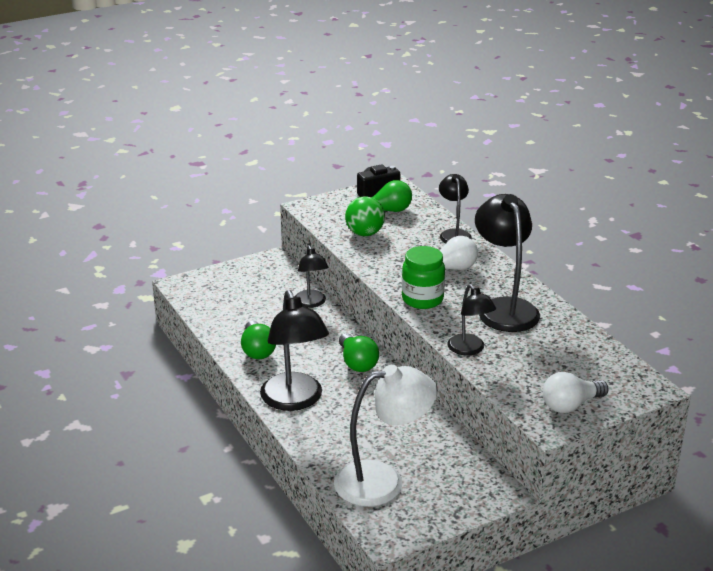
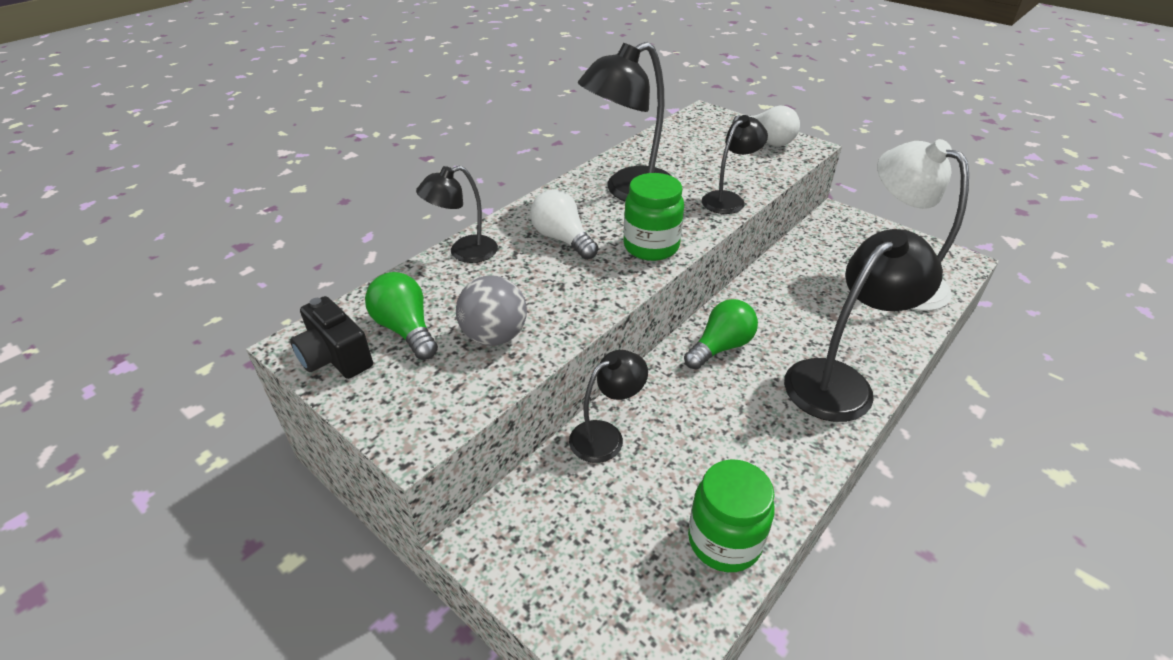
camera: 110 degrees left, 10 degrees up
(221, 321) = (724, 541): none -> green jar
(257, 350) = (767, 458): green light bulb -> none
(364, 233) = (494, 336): green ball -> grey ball

